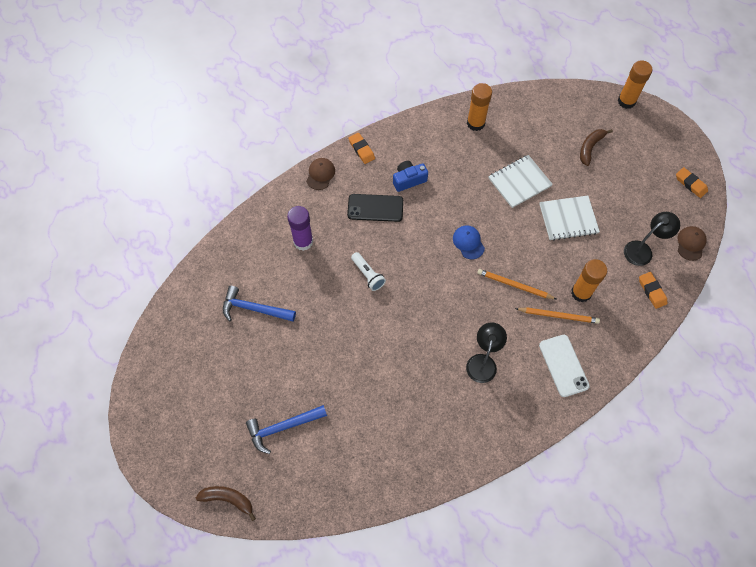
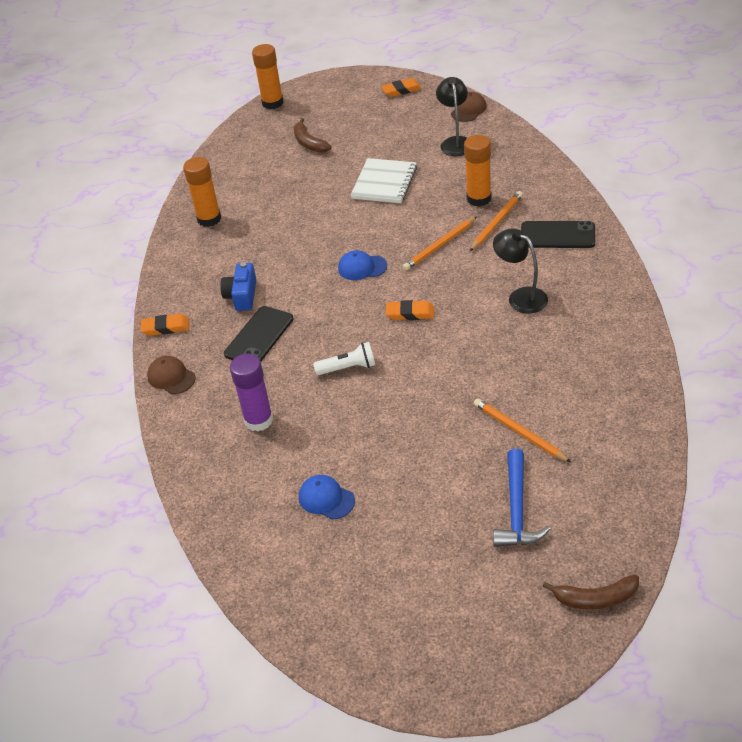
camera: 60 degrees left, 20 degrees down
(228, 499) = (595, 598): brown banana -> brown banana turned 135 degrees counterclockwise
(254, 309) = (326, 499): blue hammer -> blue cap
(350, 406) = (519, 432): none -> orange pencil
(519, 182) = (312, 206): white notebook -> none
(563, 365) = (557, 235): white phone -> black phone
(652, 291) = (506, 150): orange eraser -> orange eraser (410, 313)
(690, 243) = (468, 110): brown cap -> brown cap turned 75 degrees clockwise

